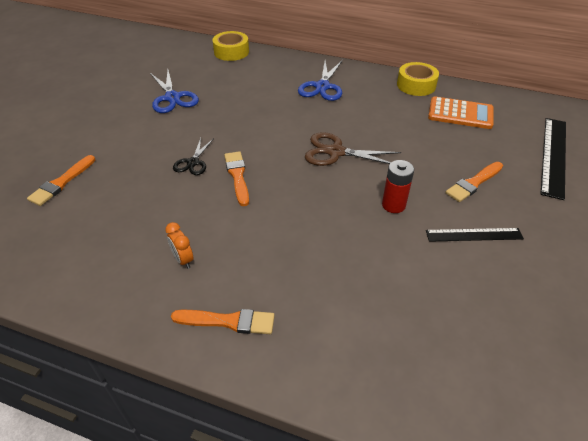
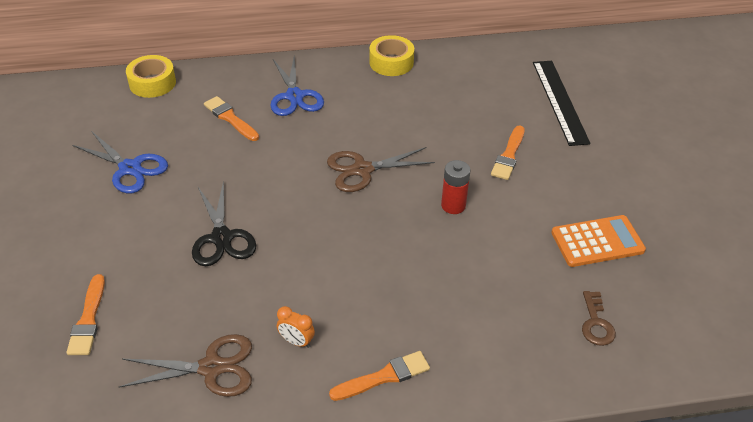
camera: 30 degrees left, 0 degrees up
(107, 251) = (211, 368): none -> brown scissors
(193, 162) = (221, 238): black scissors -> black scissors, size x1.60
(237, 176) = (282, 234): orange brush -> orange brush (230, 118)
(460, 113) = (454, 83): orange calculator -> orange calculator (597, 241)
(467, 368) = (596, 323): none -> brown key
(474, 235) = (537, 207): black ruler -> none

